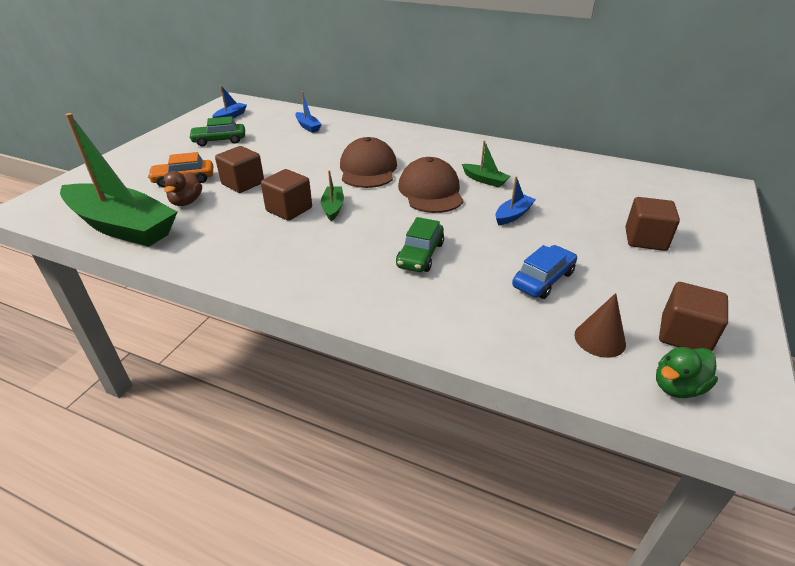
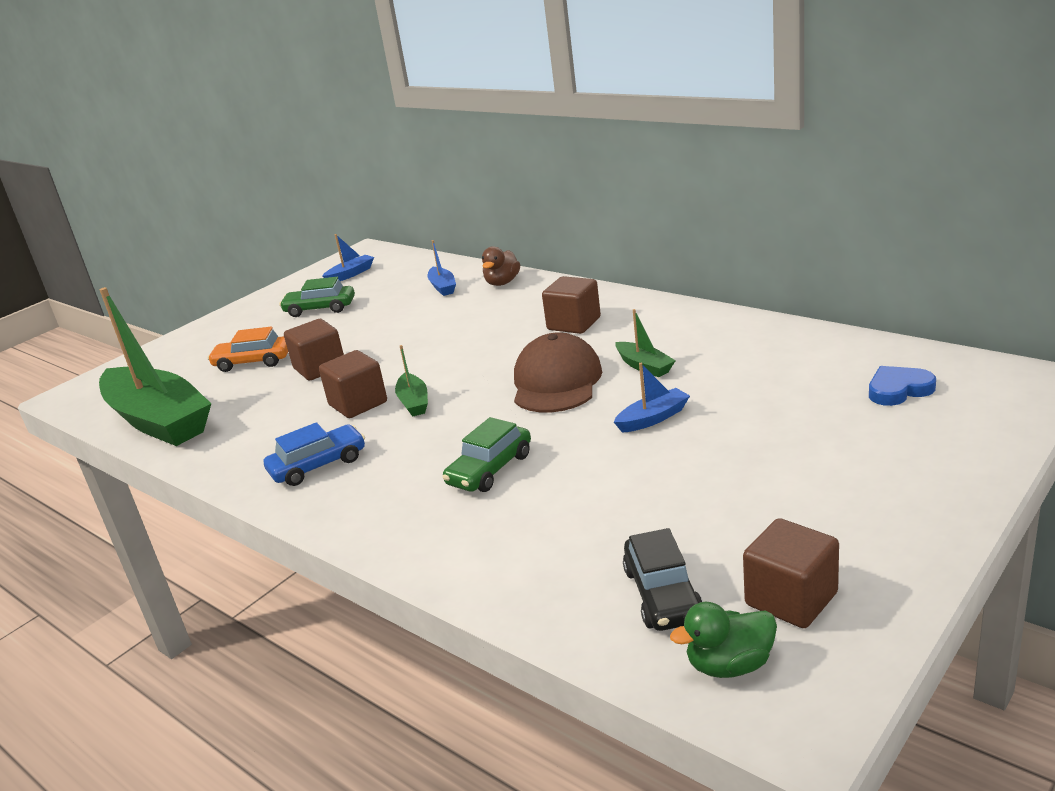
camera: 20 degrees right, 10 degrees down
(186, 202) = (242, 391): brown duck -> brown duck (502, 283)
(333, 207) = (414, 402): green boat -> green boat turned 150 degrees clockwise
(368, 169) = (489, 349): brown cap -> none
(543, 279) = (637, 510): blue car -> blue car (318, 465)
(599, 339) = (662, 594): brown cone -> black car
(645, 239) = (832, 460): brown cube -> brown cube (574, 324)
(653, 193) = (898, 390): none -> blue heart

